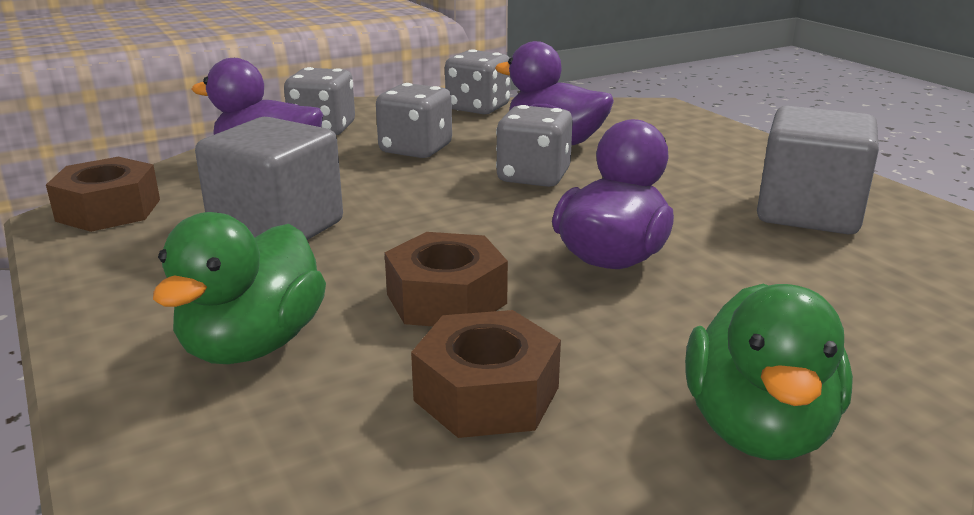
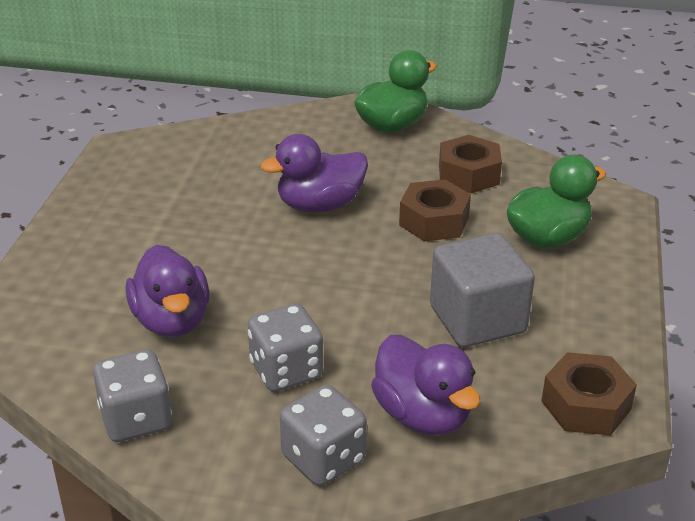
camera: 140 degrees left, 10 degrees up
(533, 177) = (254, 288): grey dice -> none
(808, 212) = (167, 181): grey cube -> none

